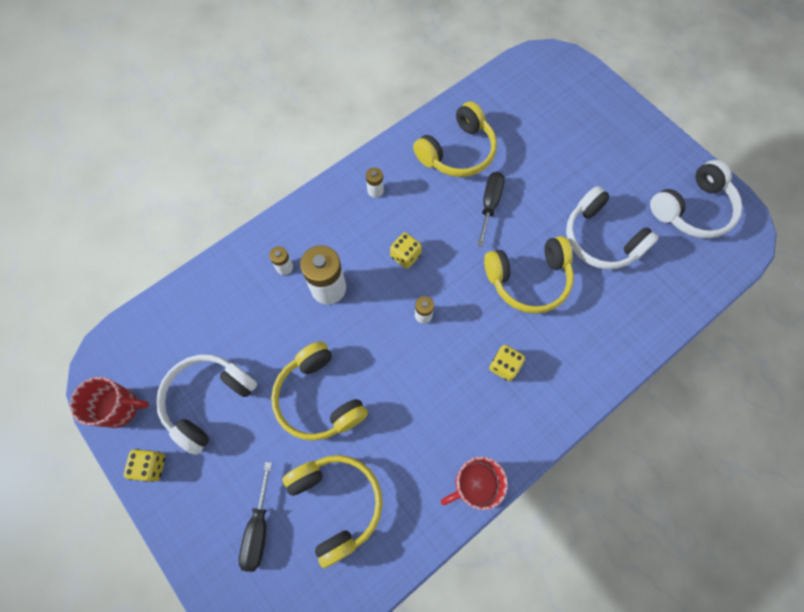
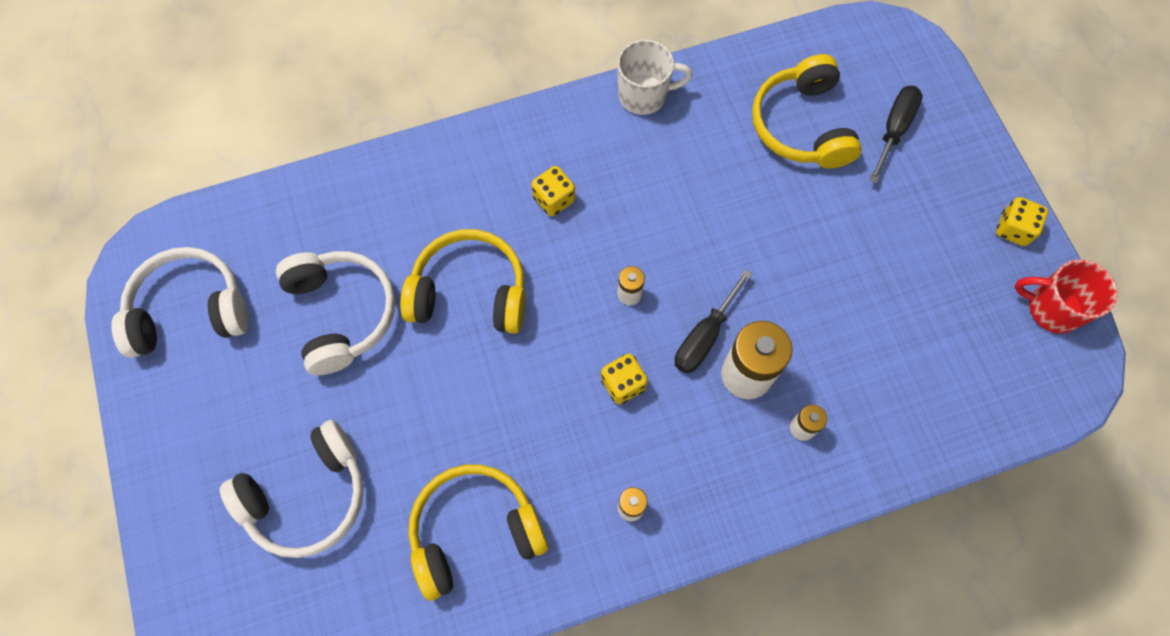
camera: 160 degrees left, 0 degrees up
(208, 401) = (936, 280): white headphones -> white headphones (307, 495)
(319, 398) = (795, 238): yellow headphones -> none
(474, 484) = (644, 95): red mug -> white mug
(489, 204) = (468, 420): black screwdriver -> black screwdriver (704, 336)

